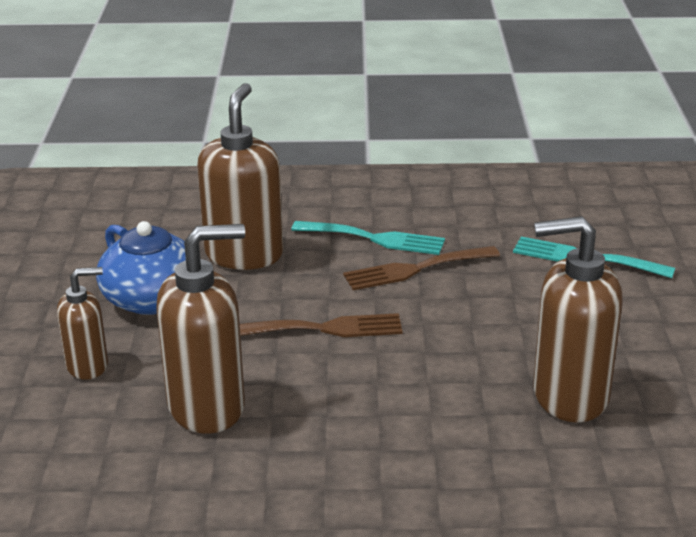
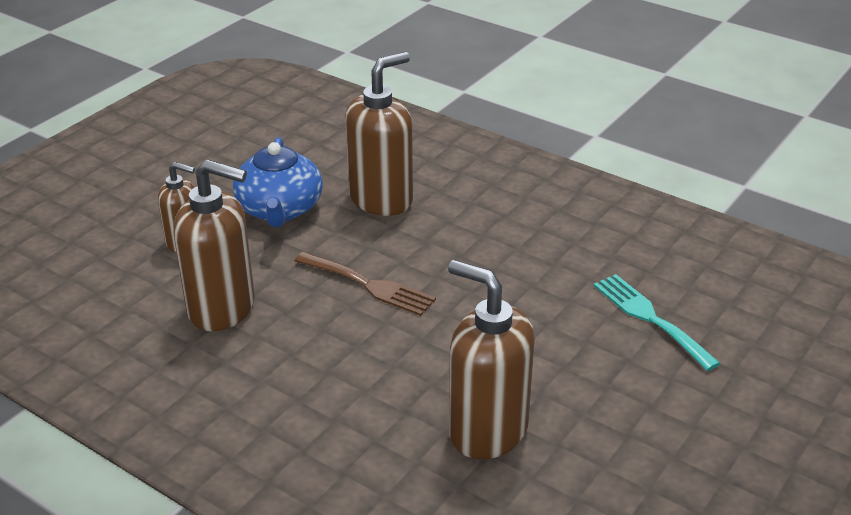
camera: 35 degrees right, 5 degrees up
(375, 239) = (494, 226): turquoise fork -> none
(414, 269) = (494, 266): brown fork -> none

